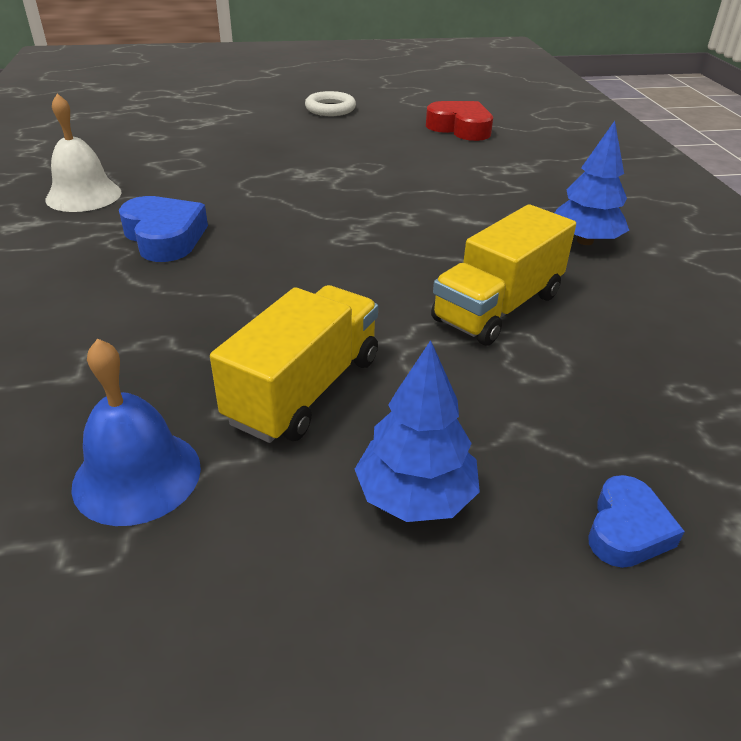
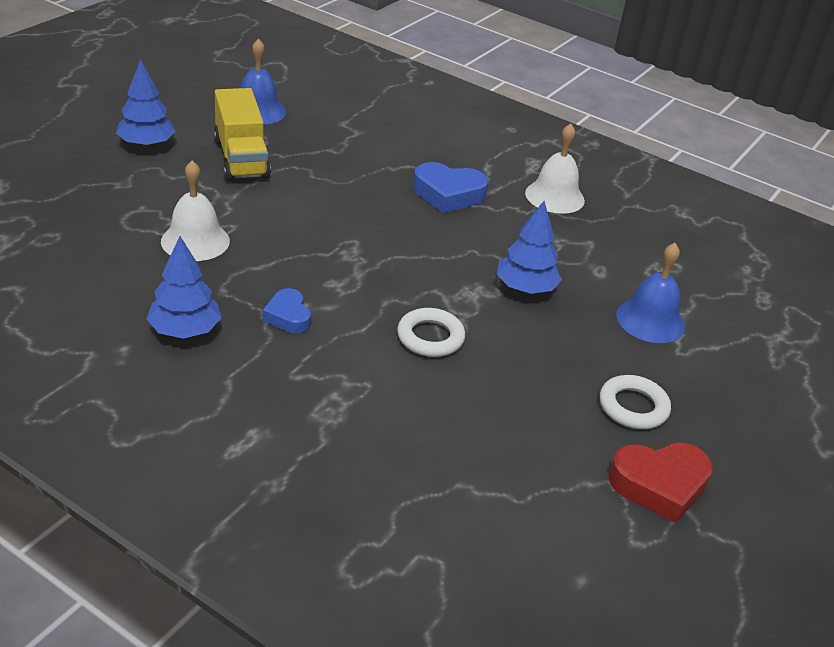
camera: 130 degrees right, 0 degrees up
(228, 123) = (650, 320): none -> blue bell
(266, 162) = (525, 288): none -> blue tree
(390, 168) = (430, 337): none -> white ring
(460, 128) = (468, 455): red heart -> red heart (659, 485)
(497, 307) = (195, 241): yellow truck -> white bell
(627, 529) = (51, 167): blue heart -> blue heart (288, 316)

